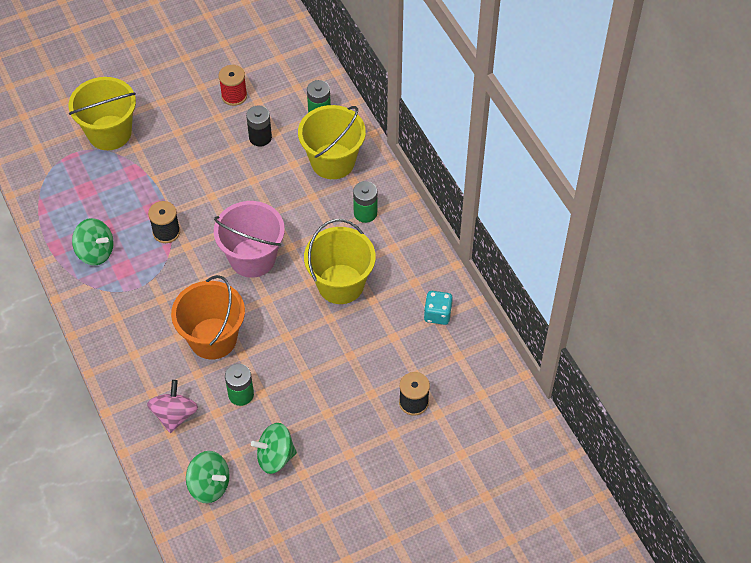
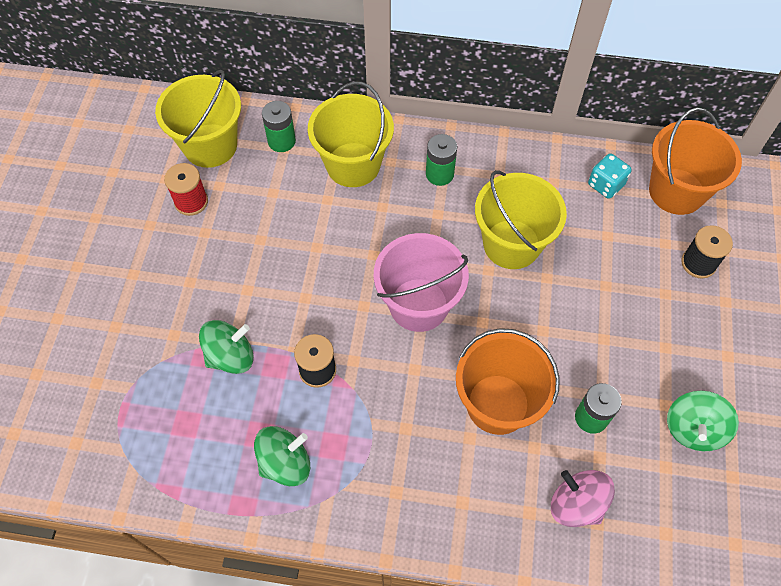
camera: 55 degrees left, 5 degrees up
(109, 133) = (127, 351): yellow bucket -> yellow bucket (210, 145)
(209, 485) = (694, 520): green spinning top -> green spinning top (230, 356)
(260, 137) = (267, 209): black battery -> none
(468, 361) = (676, 191): none -> orange bucket

